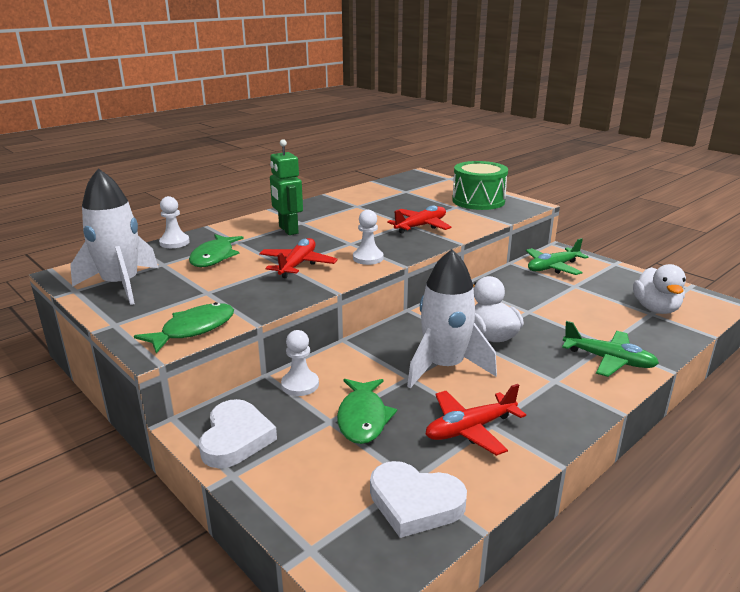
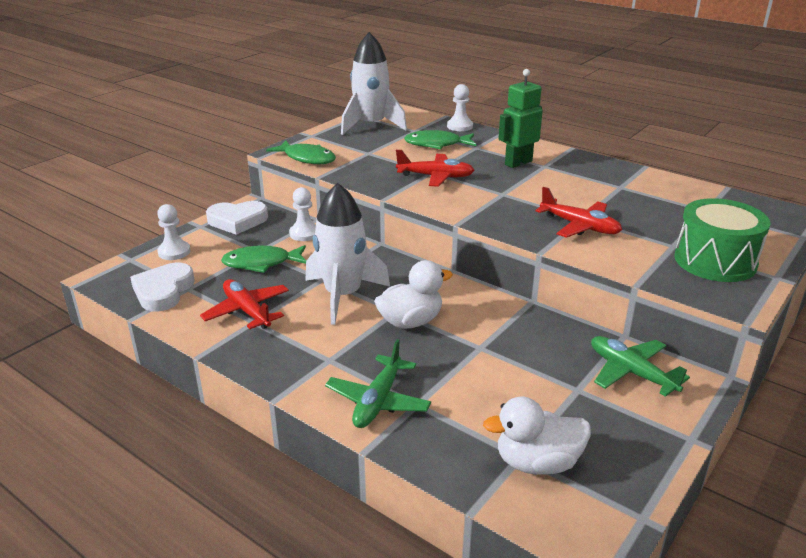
camera: 80 degrees right, 5 degrees up
(368, 258) = (467, 205): white pawn -> white pawn (174, 252)

